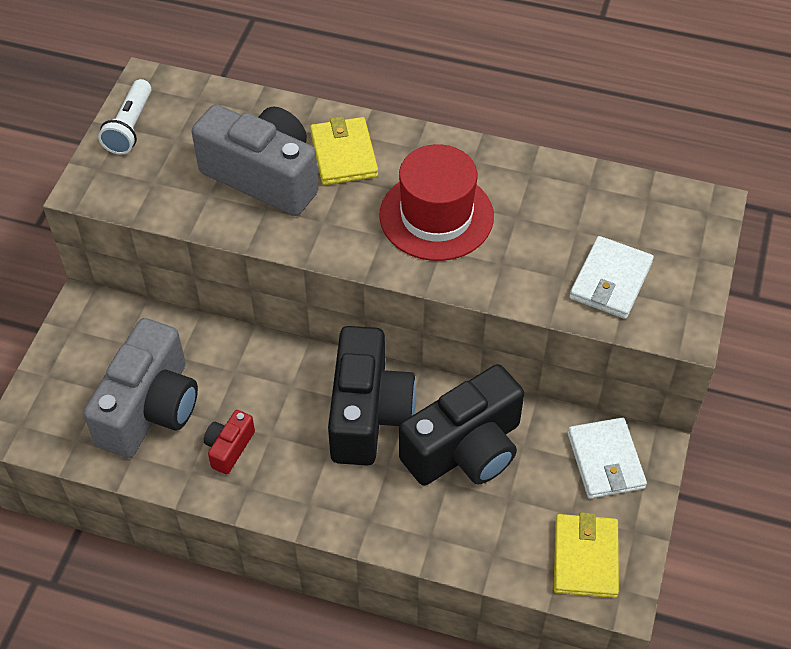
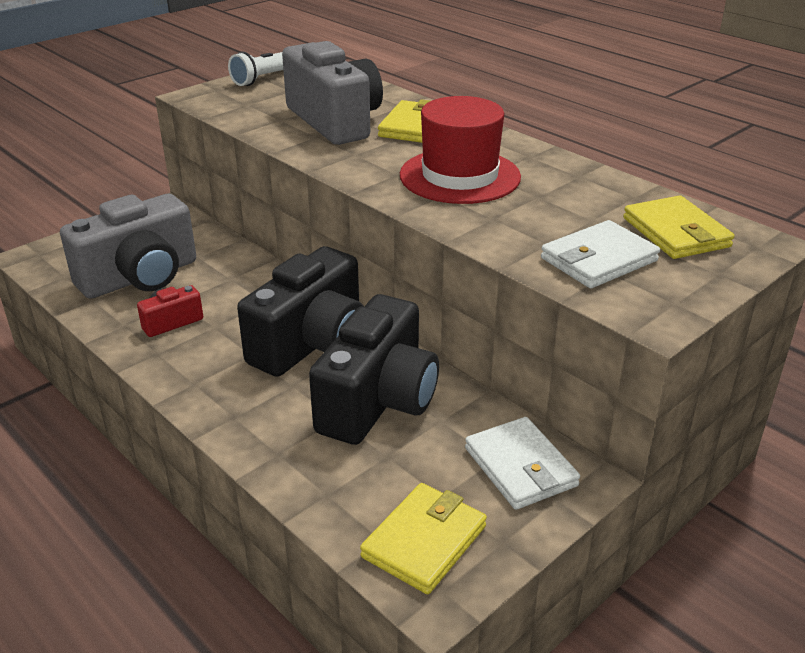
camera: 30 degrees right, 20 degrees down
(465, 449) = (378, 401): black camera -> black camera turned 60 degrees counterclockwise
(605, 460) = (520, 467): white wallet -> white wallet turned 45 degrees counterclockwise
(644, 220) = (676, 232): none -> yellow wallet

